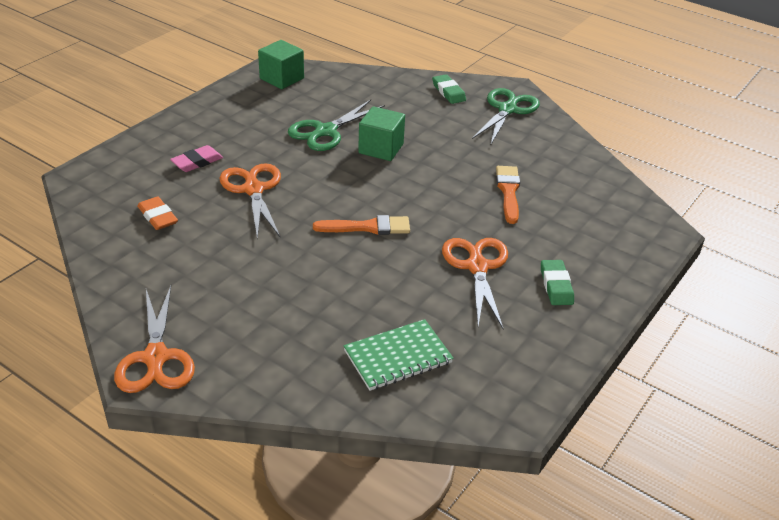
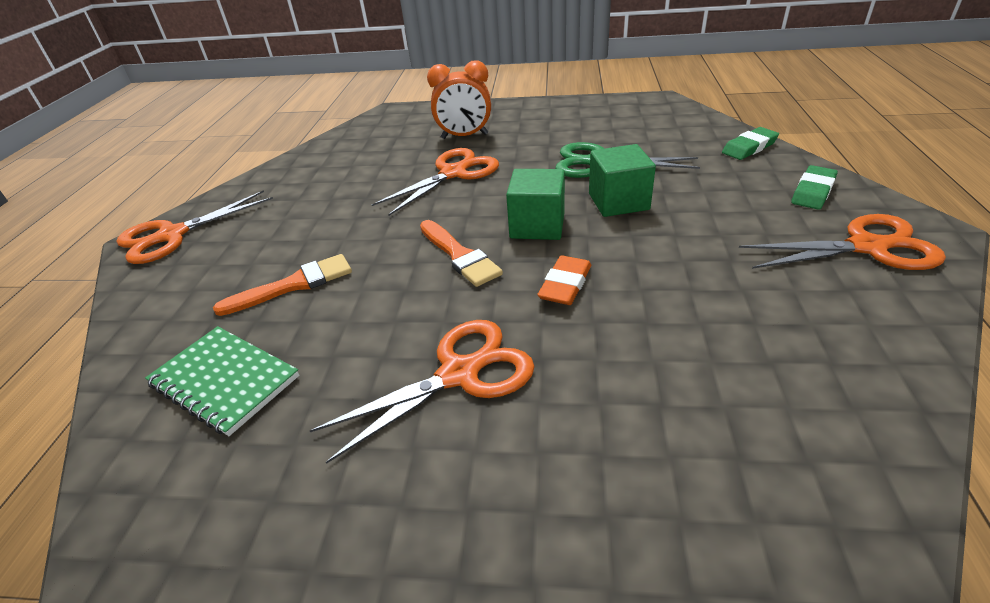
camera: 65 degrees right, 0 degrees up
(157, 216) = (369, 155): orange eraser -> orange eraser (565, 284)
(197, 162) = (464, 136): pink eraser -> orange clock
(282, 78) = (650, 110): green cube -> green cube (537, 225)
(507, 110) = (866, 247): green scissors -> orange scissors
(508, 191) = (670, 330): orange brush -> orange brush (294, 285)
(556, 285) = (486, 488): green eraser -> green eraser (749, 147)

